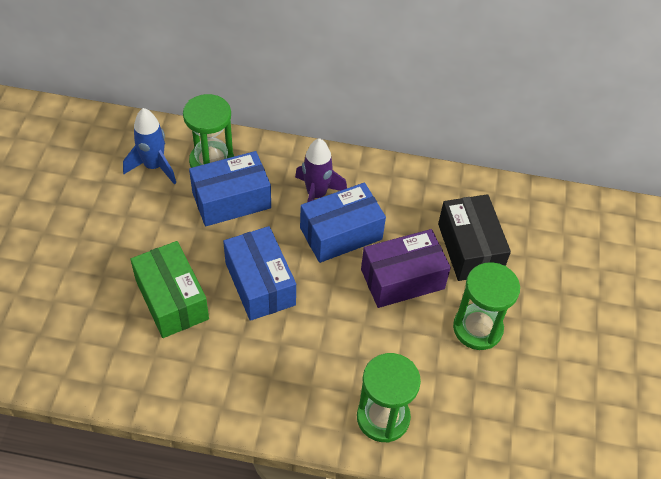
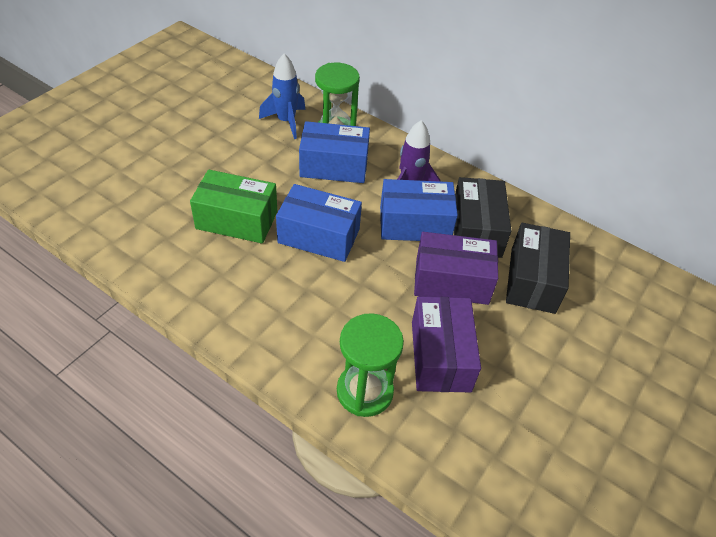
camera: 25 degrees right, 5 degrees down
(172, 299) = (237, 220): green box -> green box turned 75 degrees counterclockwise
(260, 283) = (319, 236): blue box -> blue box turned 75 degrees counterclockwise
(398, 217) = (476, 230): none -> black box
(428, 356) = (440, 356): none -> purple box
(477, 328) = (504, 351): green hourglass -> none

